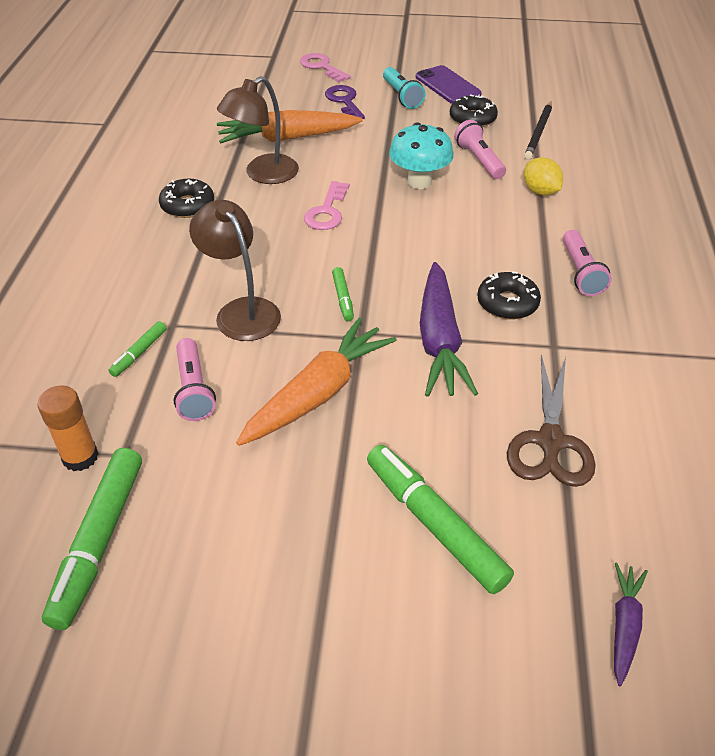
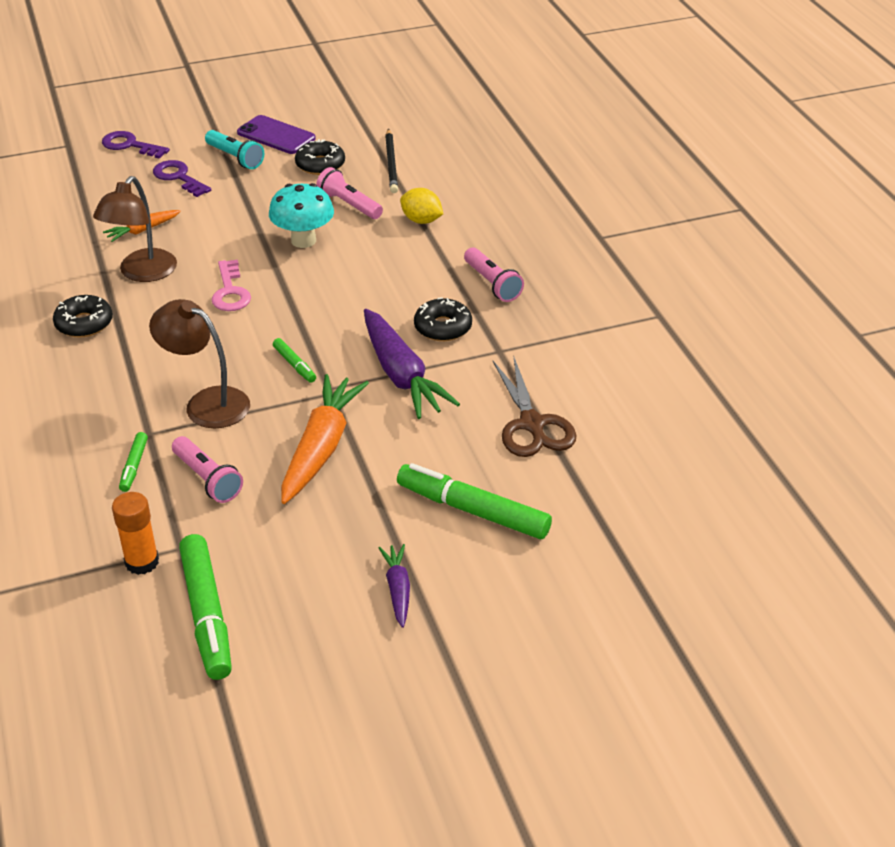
camera: 25 degrees left, 5 degrees down
(287, 138) = (142, 230): orange carrot -> orange carrot, size x0.51
(321, 67) = (130, 145): pink key -> purple key
(624, 625) = (642, 528): purple carrot -> purple carrot (398, 589)

